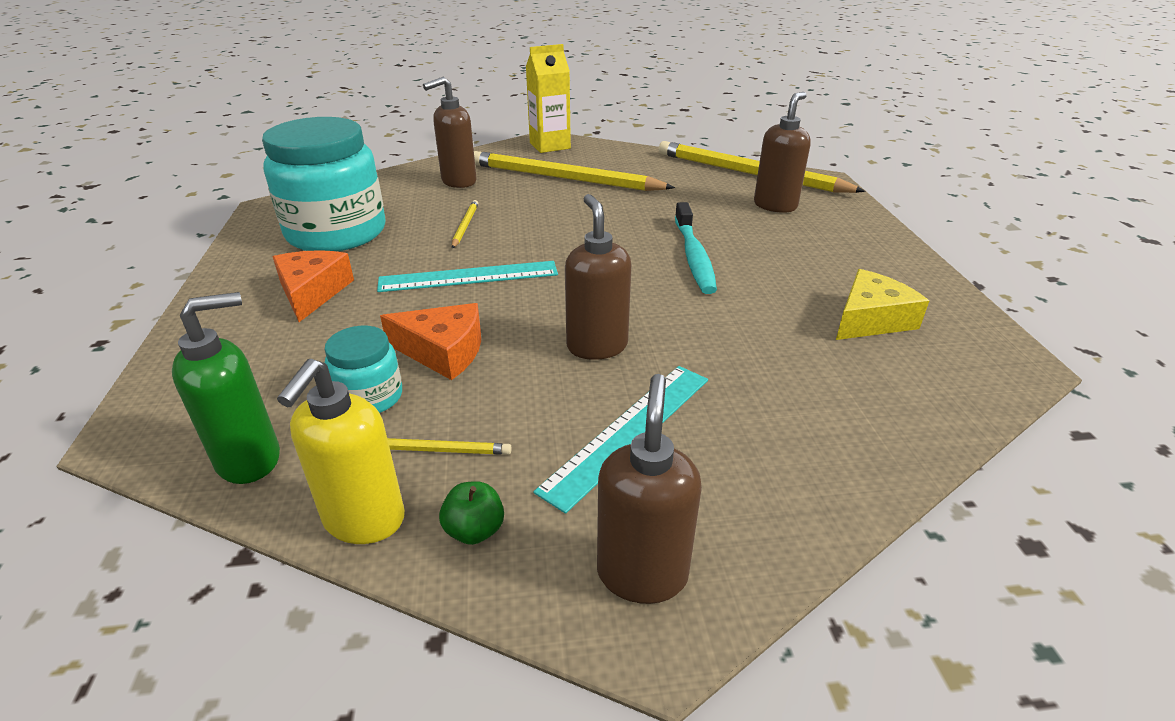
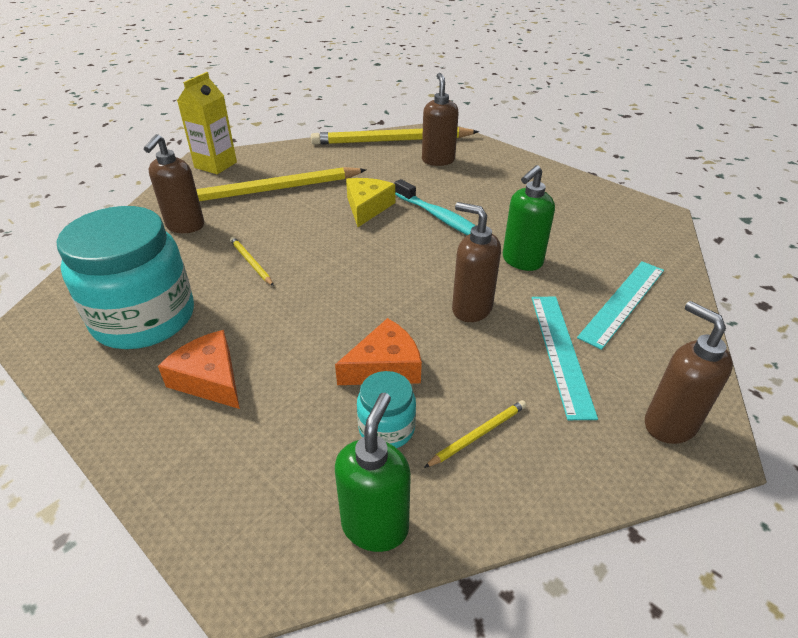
camera: 40 degrees left, 5 degrees up
(364, 520) = (508, 505): yellow soap dispenser -> none
(468, 276) = (317, 302): turquoise ruler -> turquoise ruler (623, 302)
(474, 530) = (571, 463): green apple -> none
(724, 330) = (521, 261): none -> green soap dispenser
(870, 319) = (578, 218): yellow cheese -> yellow cheese (367, 207)

